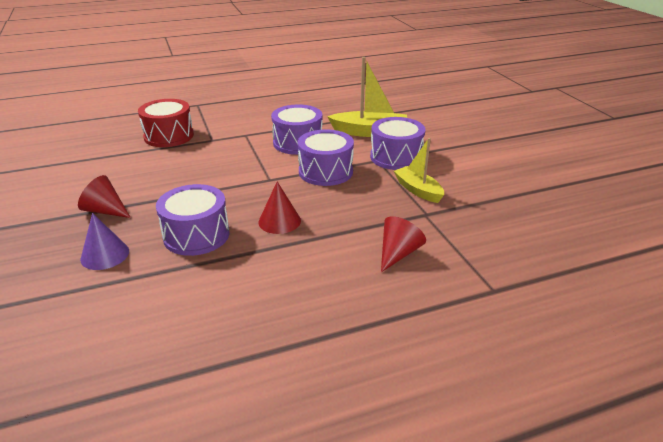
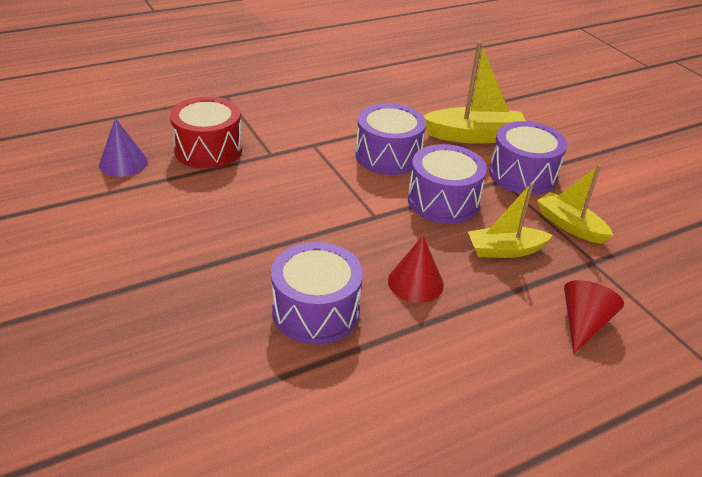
camera: 10 degrees left, 5 degrees up
(105, 211) = (173, 278): red cone -> none
(105, 255) = (204, 350): purple cone -> purple cone (123, 163)
(358, 204) = (505, 250): none -> yellow boat

